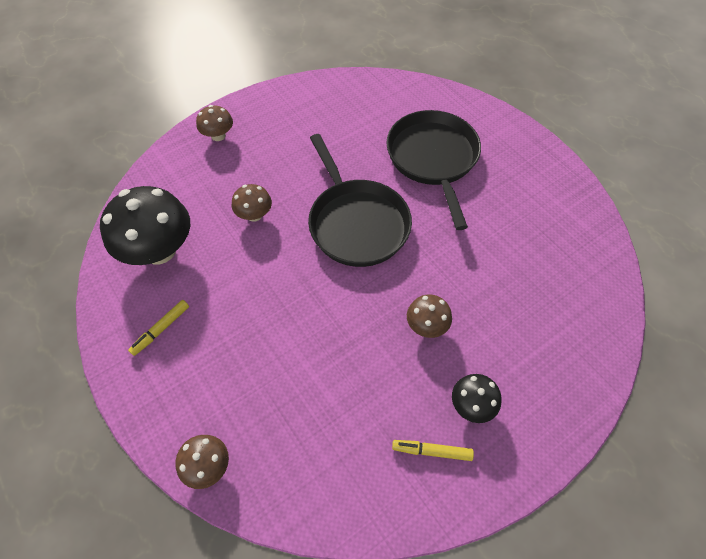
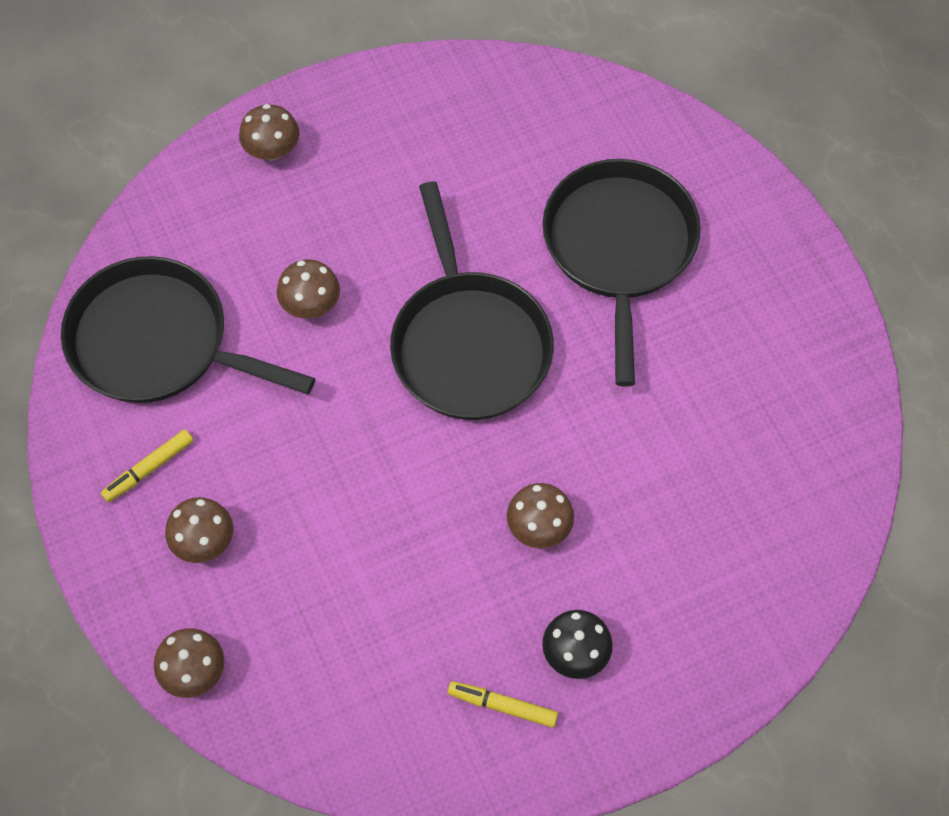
camera: 10 degrees right, 5 degrees up
(159, 250) = (158, 342): black mushroom -> black pan
(204, 371) = (204, 541): none -> brown mushroom

